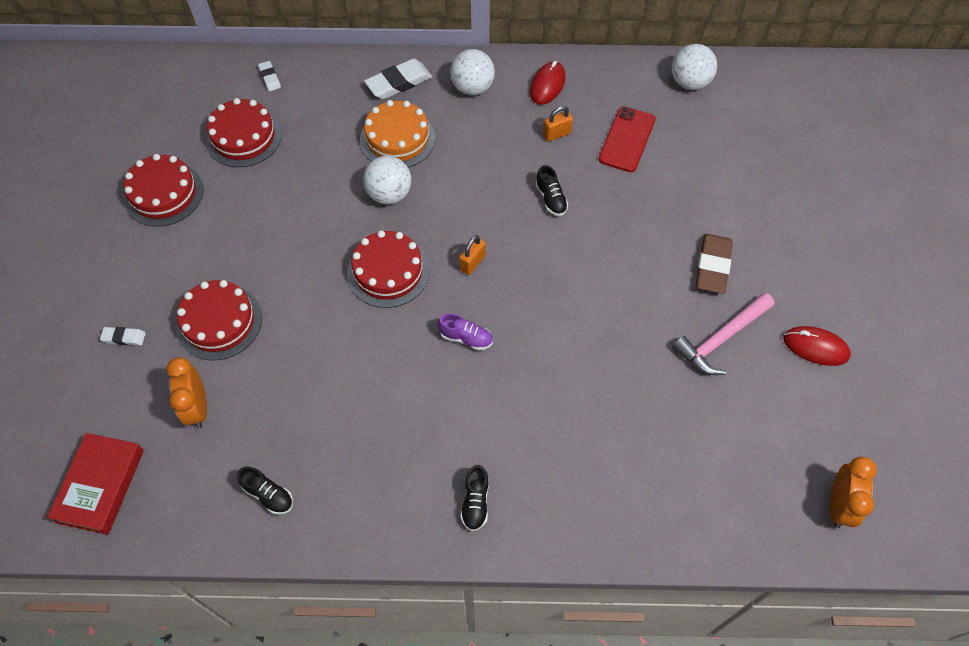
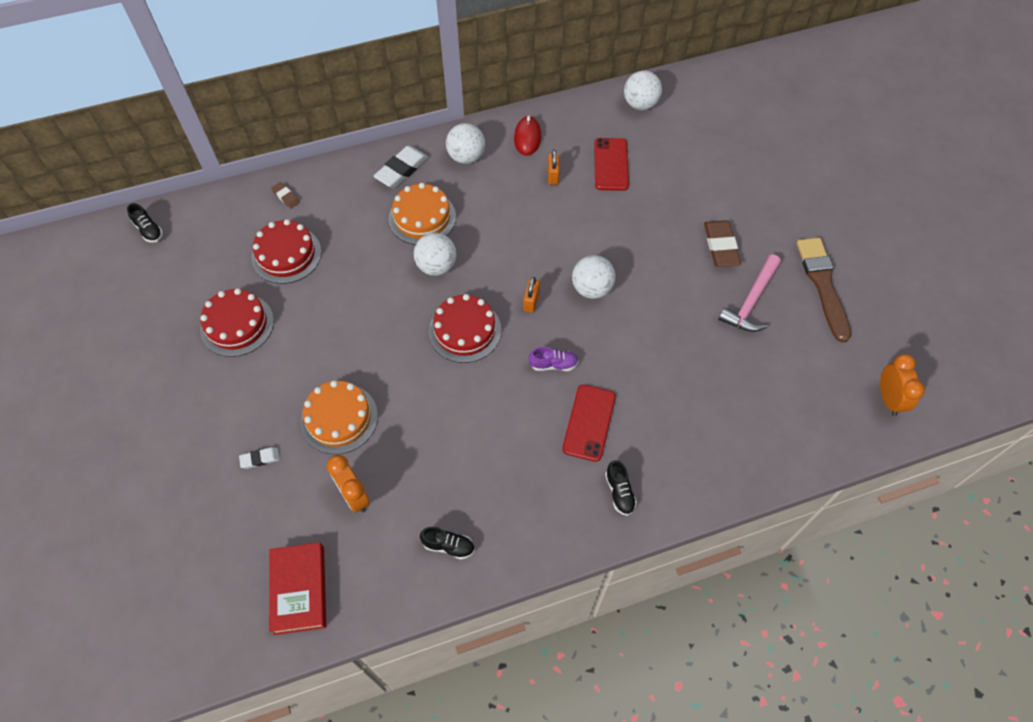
camera: 20 degrees left, 0 degrees up
(219, 322) = (339, 418): red cake -> orange cake
(269, 78) = (286, 197): white eraser -> brown eraser
(476, 414) = (589, 422): none -> red phone
(545, 269) = (592, 288): none -> white ball
(551, 199) = (571, 230): black shoe -> black shoe (149, 230)
(556, 134) = (553, 176): orange padlock -> orange padlock turned 45 degrees counterclockwise
(815, 347) = (823, 285): red mouse -> brown brush

